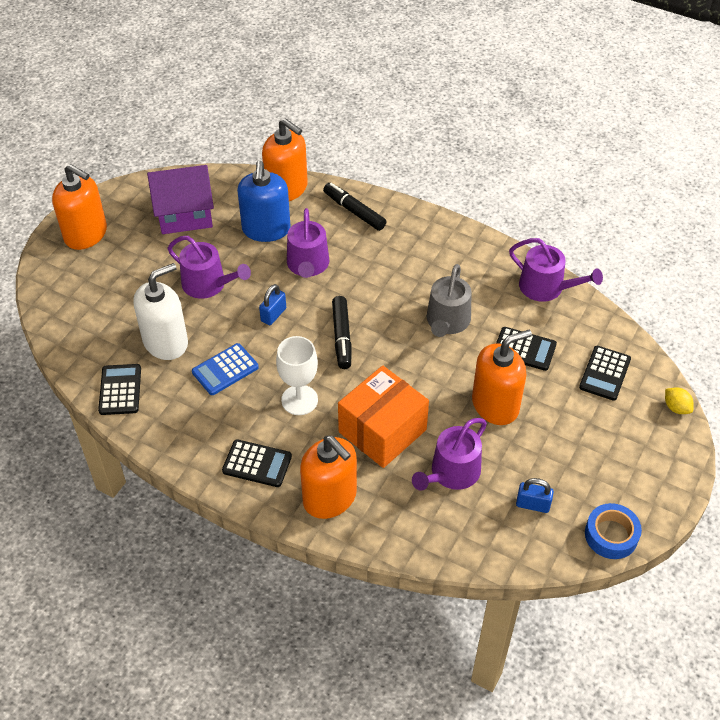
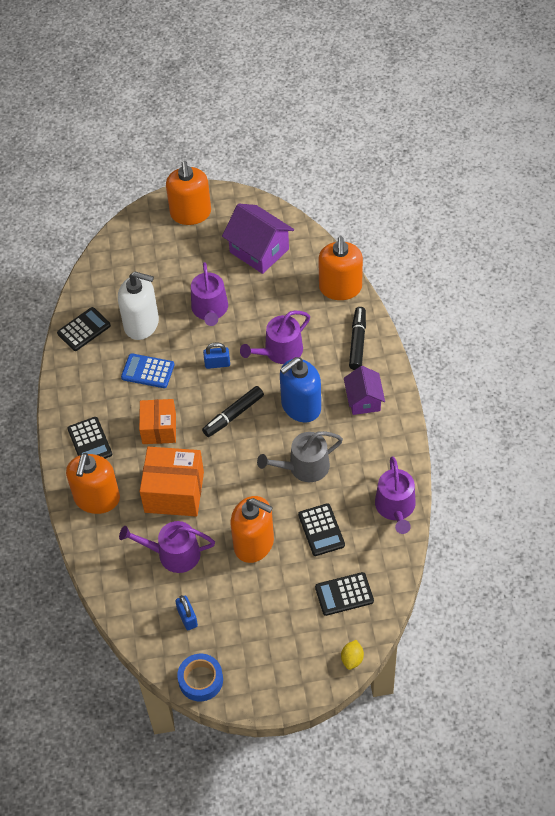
camera: 55 degrees right, 5 degrees up
(266, 229) = (290, 304): blue soap dispenser -> blue soap dispenser (301, 406)
(299, 400) = (159, 429): white goblet -> orange box
(418, 243) = (364, 400): none -> purple house

